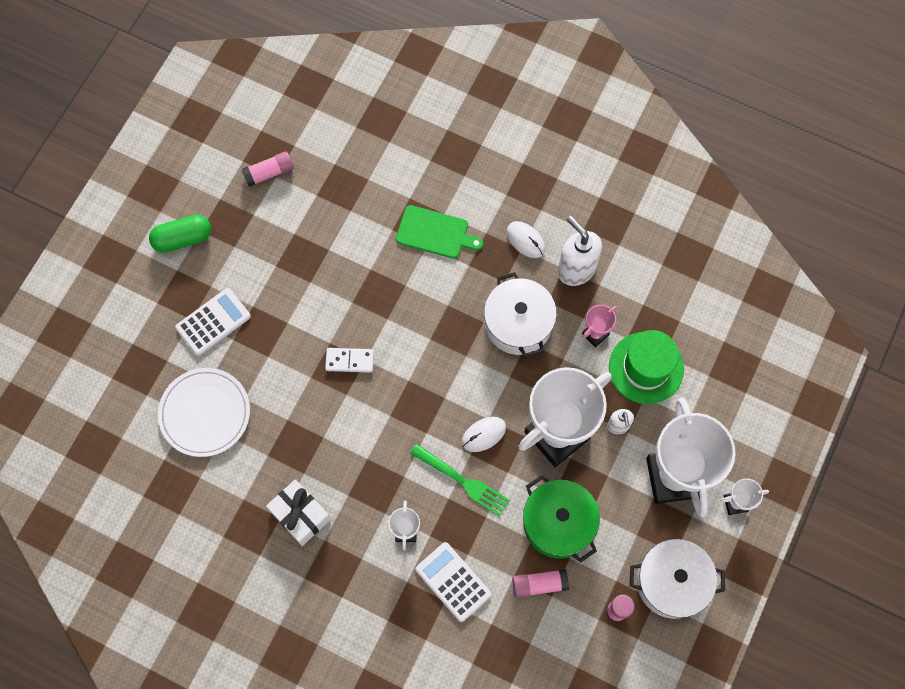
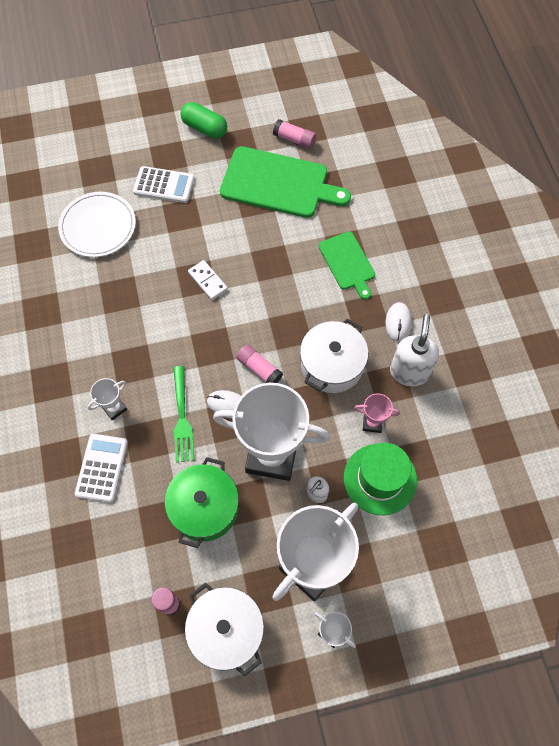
camera: 50 degrees right, 5 degrees down
(300, 515) = (73, 333): white gift -> none
(303, 224) = (278, 184): none -> green cutting board
(539, 584) = (147, 530): pink glue stick -> pink glue stick (259, 369)

